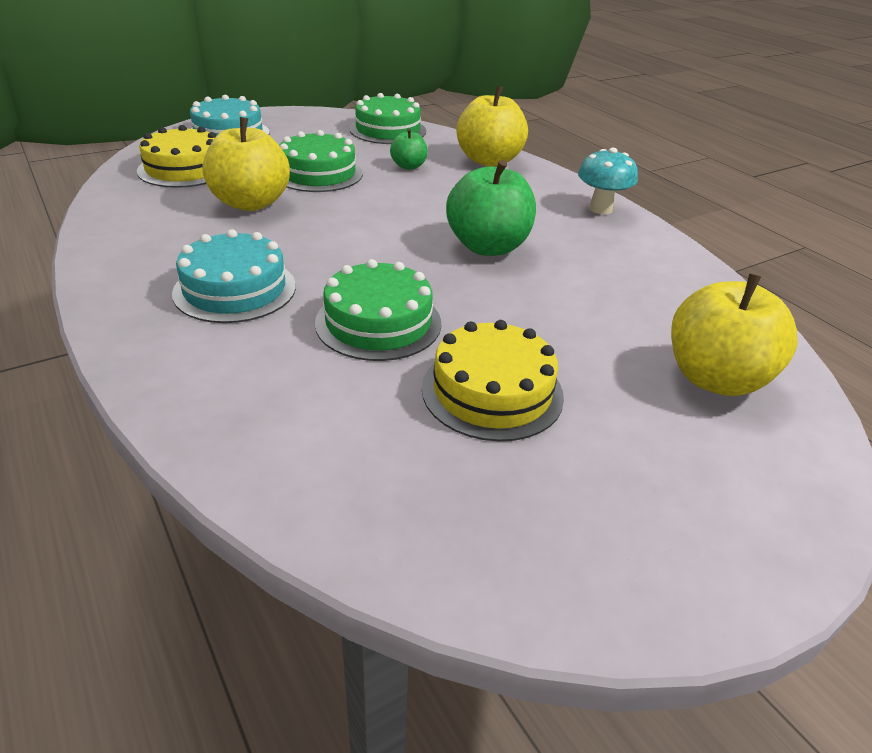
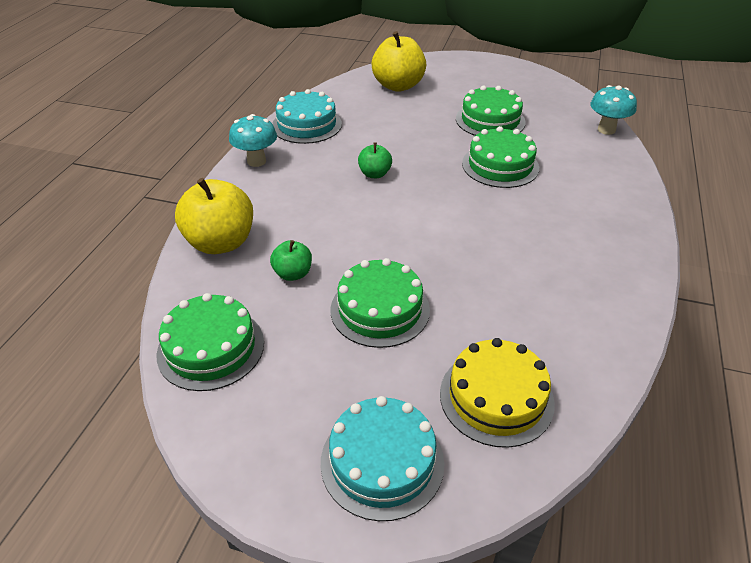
camera: 130 degrees left, 5 degrees up
(235, 289) = (559, 221): turquoise cake -> turquoise cake (307, 125)
(251, 203) = (478, 300): yellow apple -> none
(285, 495) = (606, 130): none -> turquoise mushroom
(488, 247) = (374, 174): green apple -> green apple, size x0.52
(492, 391) = (490, 120): yellow cake -> green cake

